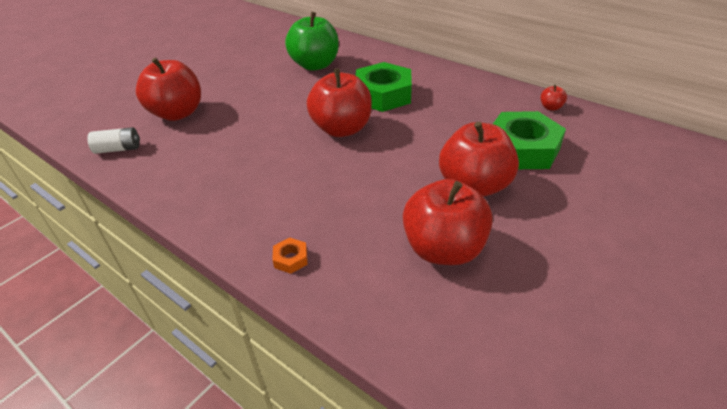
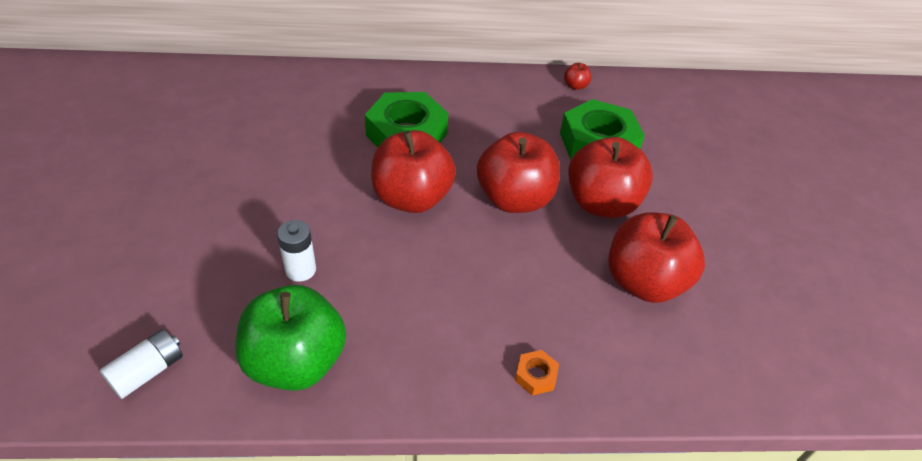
camera: 45 degrees left, 5 degrees up
(177, 113) = (169, 275): red apple -> red apple (514, 199)
(236, 138) = (300, 270): none -> white battery
(315, 65) = (278, 123): green apple -> green apple (296, 362)

